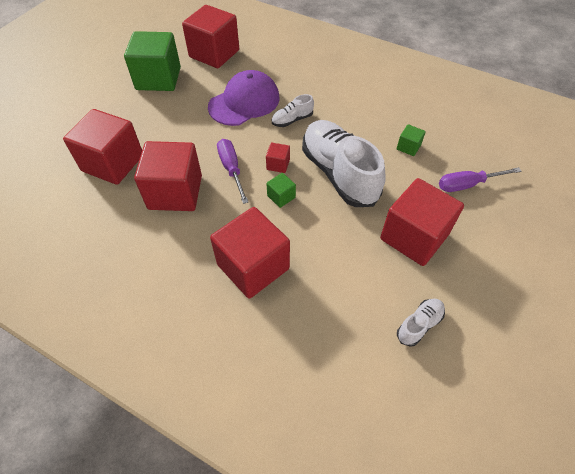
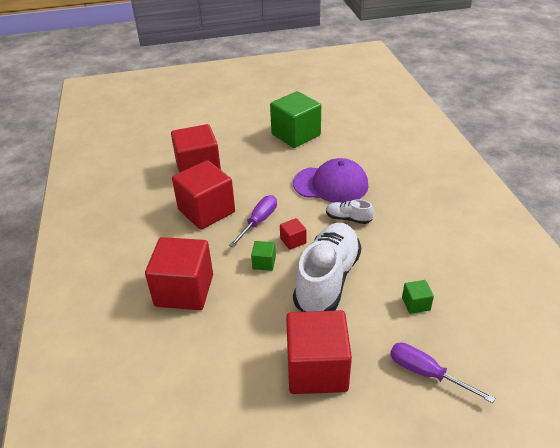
camera: 50 degrees right, 15 degrees down
(214, 54) = (357, 139): red cube -> none
(419, 325) = (227, 427): white shoe -> none

